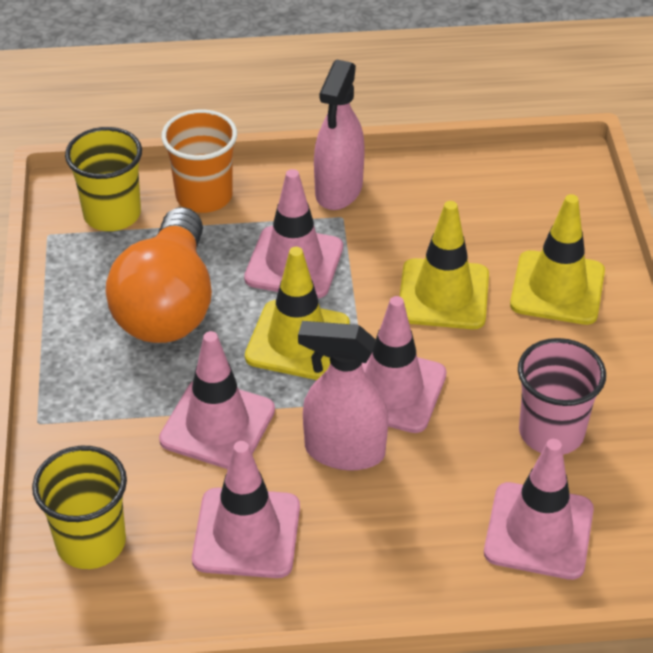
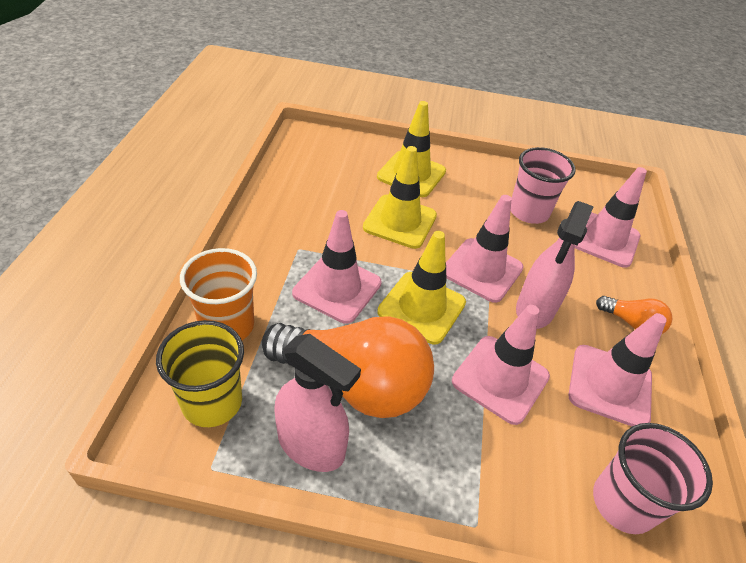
camera: 80 degrees left, 0 degrees up
(91, 542) = (623, 503): yellow cup -> pink cup
(338, 190) = (268, 242): pink spray bottle -> pink spray bottle (311, 445)
(366, 561) = (632, 324): none -> orange light bulb

